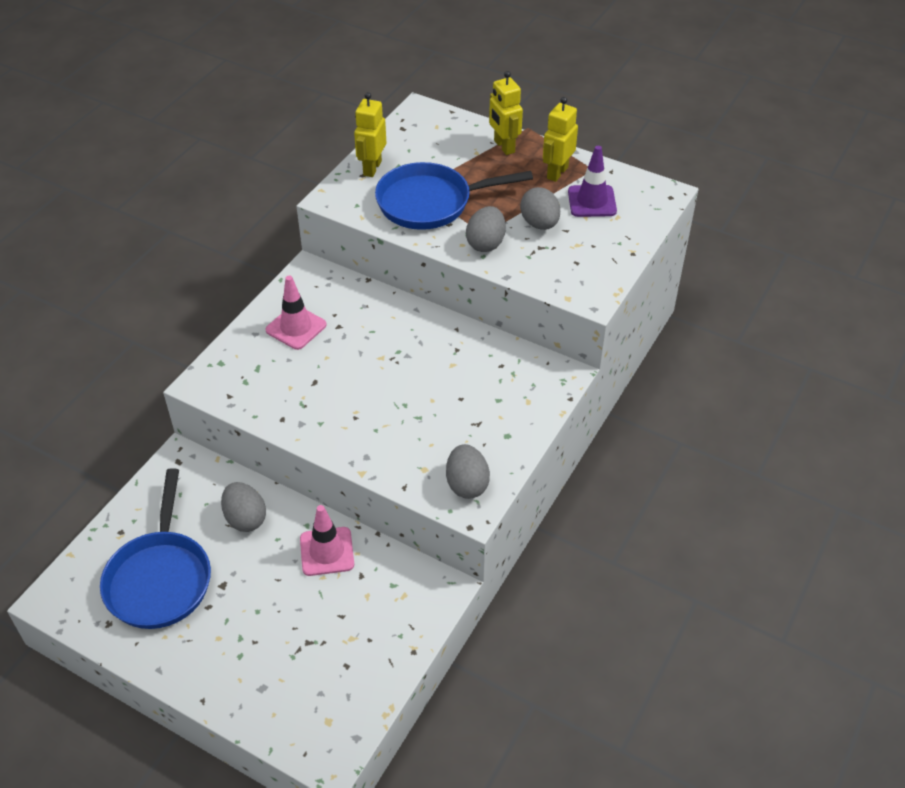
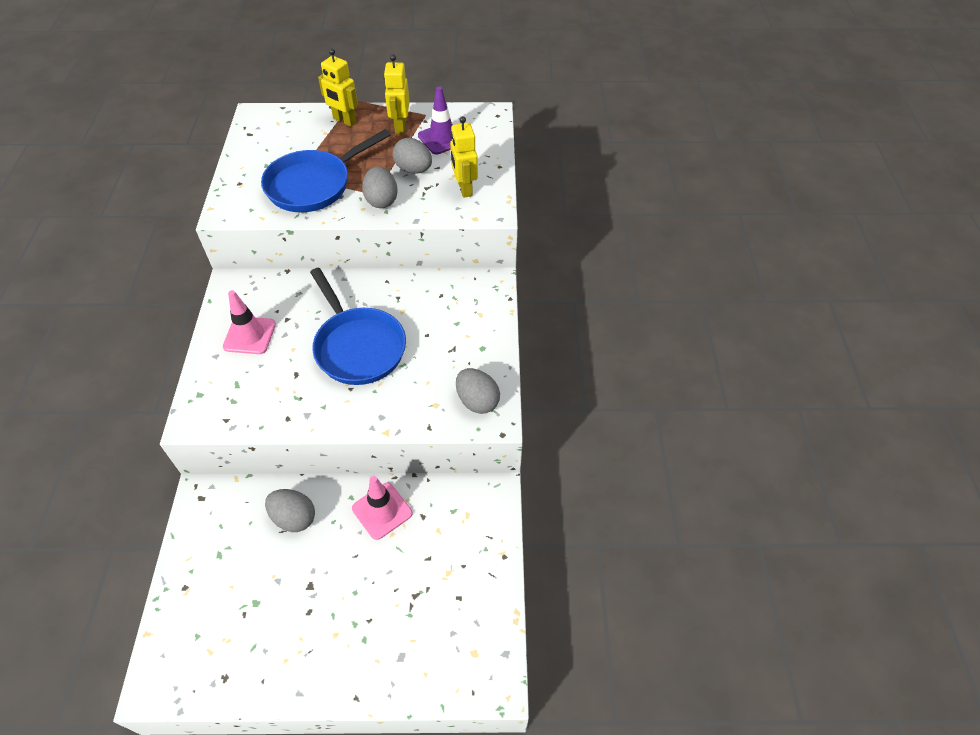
camera: 30 degrees left, 5 degrees up
(160, 578) = (249, 610): blue pan -> blue pan (358, 347)
(372, 168) = (244, 175): yellow robot -> yellow robot (464, 189)

